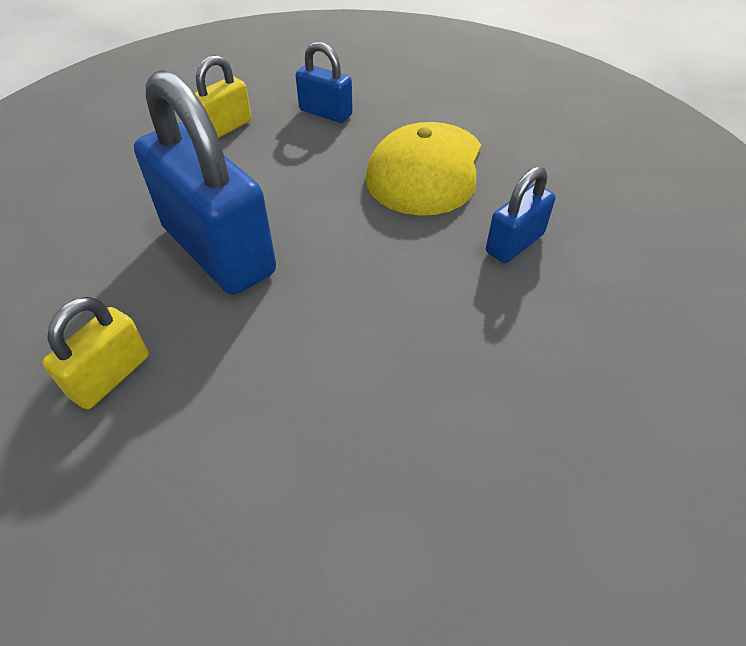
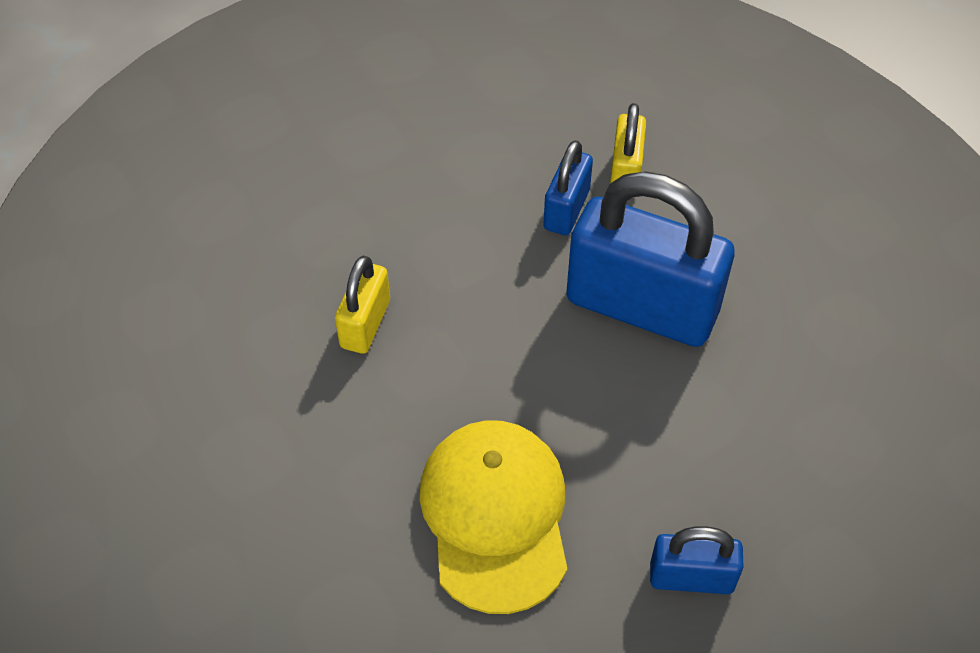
camera: 155 degrees right, 5 degrees up
(225, 128) = (796, 485): yellow padlock -> yellow padlock (365, 324)
(514, 243) = (348, 433): blue padlock -> blue padlock (566, 209)

